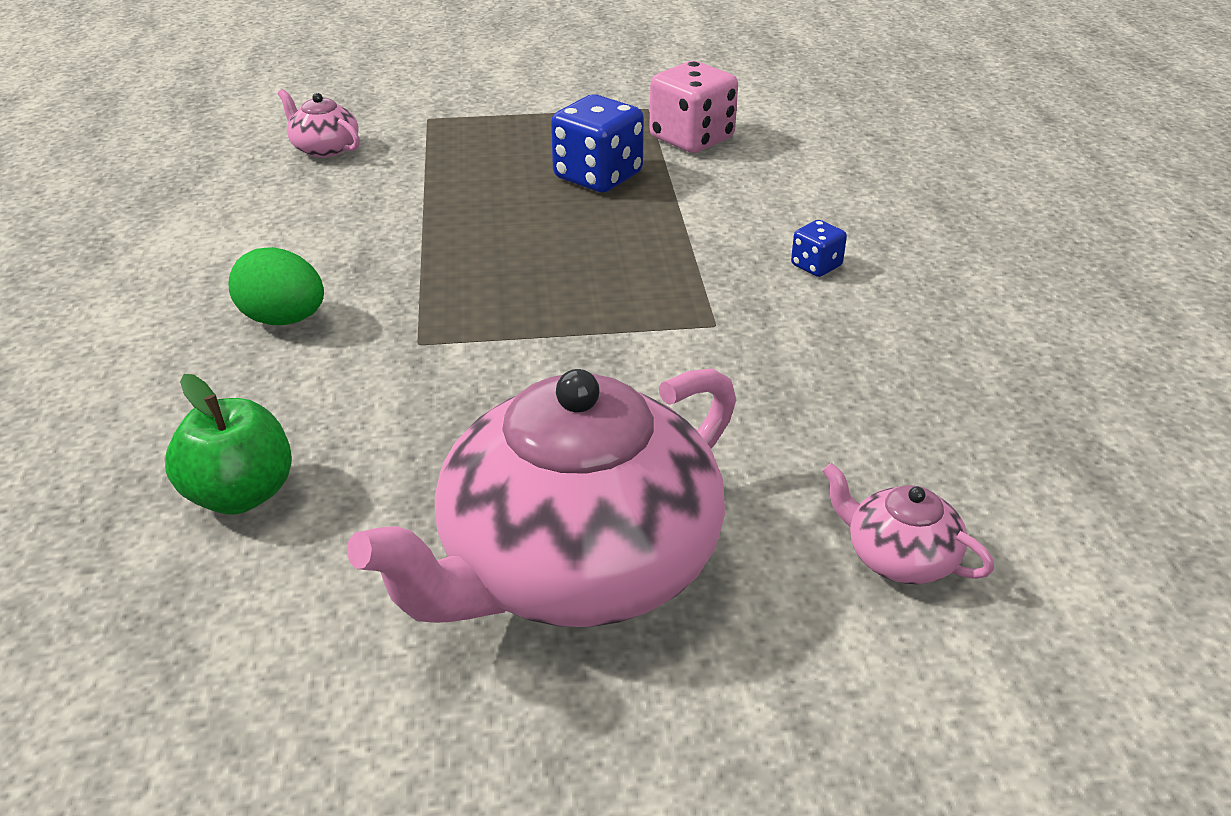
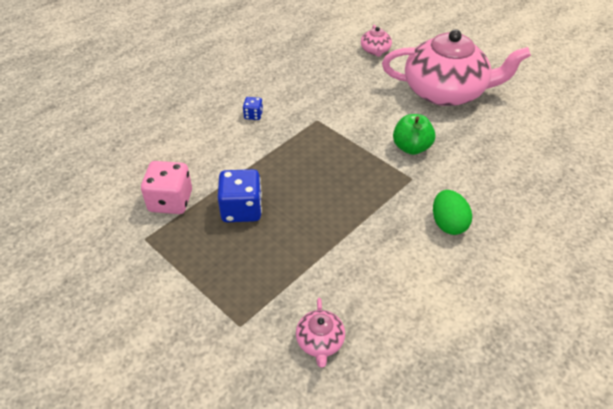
camera: 130 degrees left, 10 degrees up
(240, 494) = (515, 163): green apple -> green apple (411, 147)

